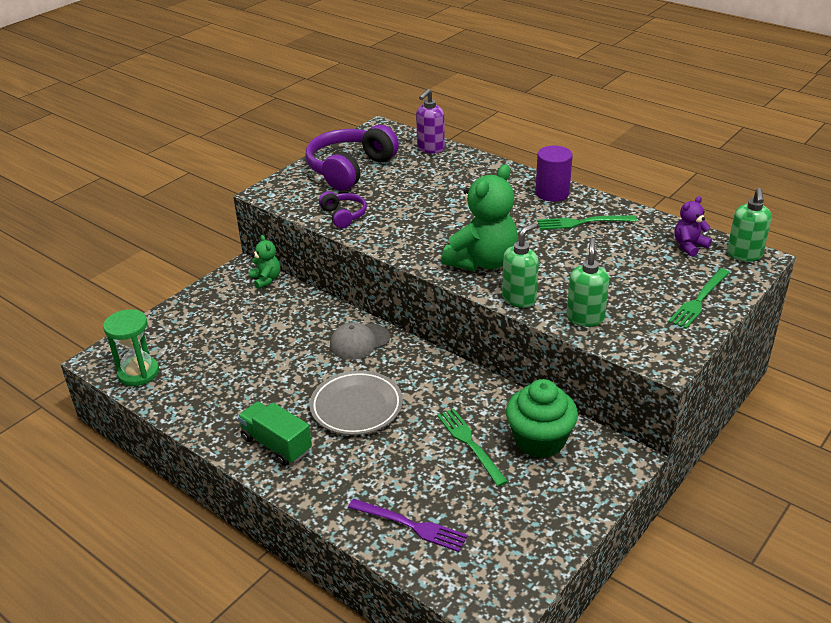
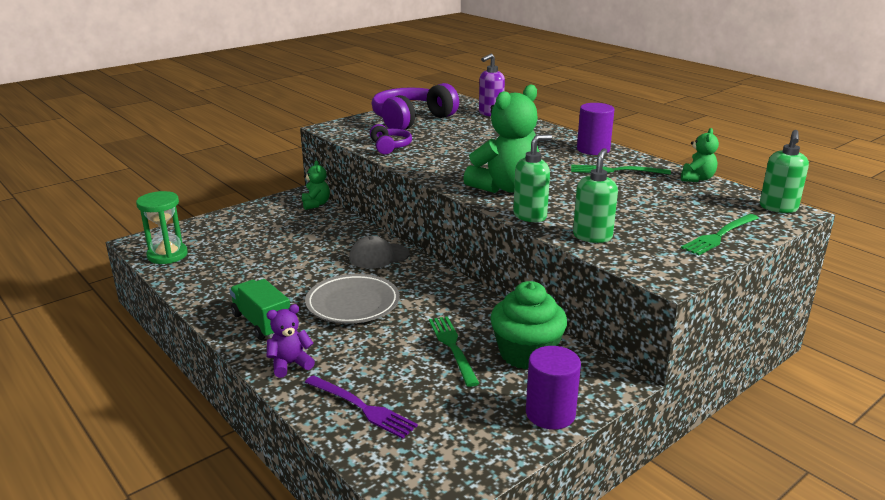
camera: 10 degrees right, 10 degrees down
(579, 503) = (550, 413): none -> purple cylinder
(662, 224) = (697, 179): none -> green teddy bear
(689, 246) = (720, 196): purple teddy bear -> purple teddy bear (290, 364)

